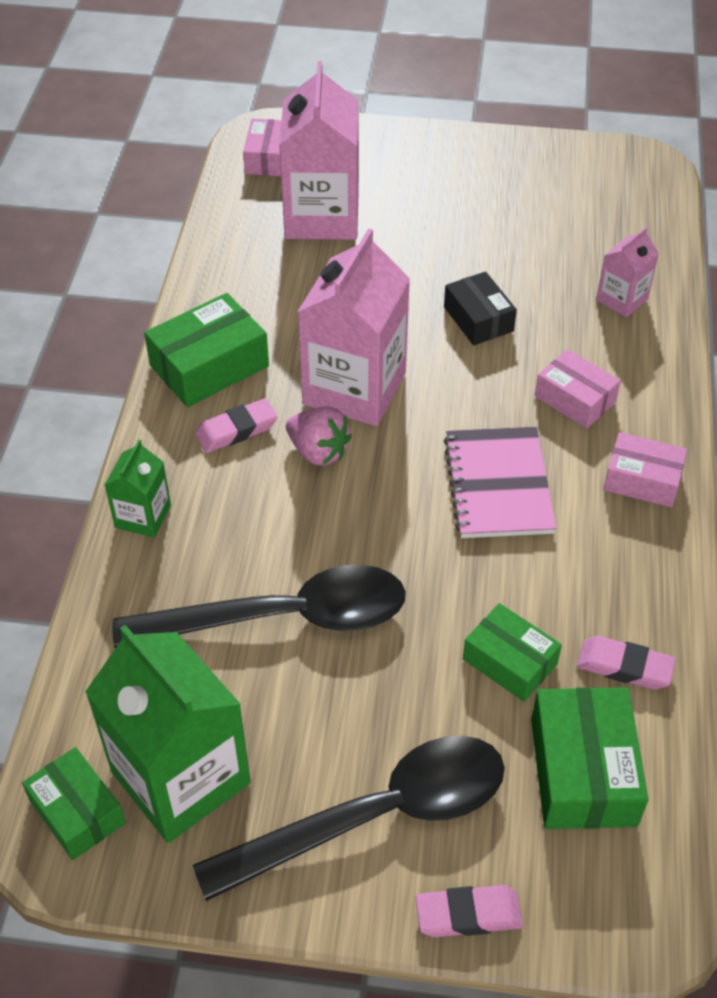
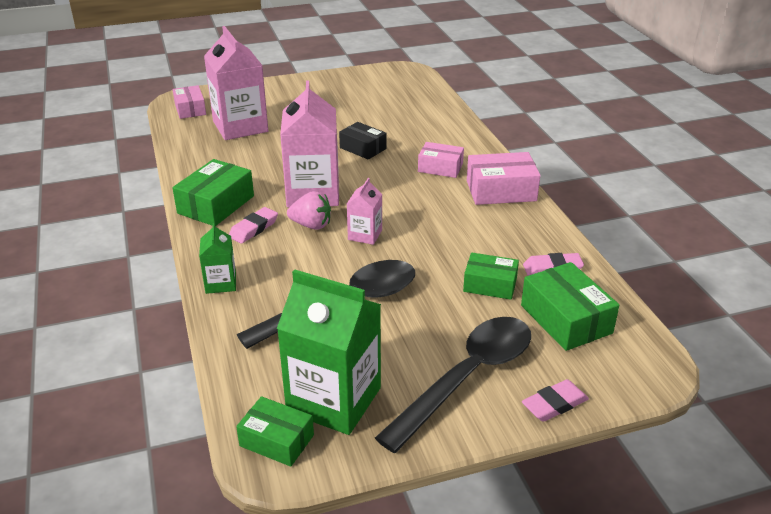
camera: 25 degrees left, 15 degrees down
(498, 485) = (426, 212): pink notebook -> none
(622, 299) = (434, 123): pink carton -> pink carton (365, 235)
(642, 480) = (501, 191): pink box -> pink box, size x1.51

